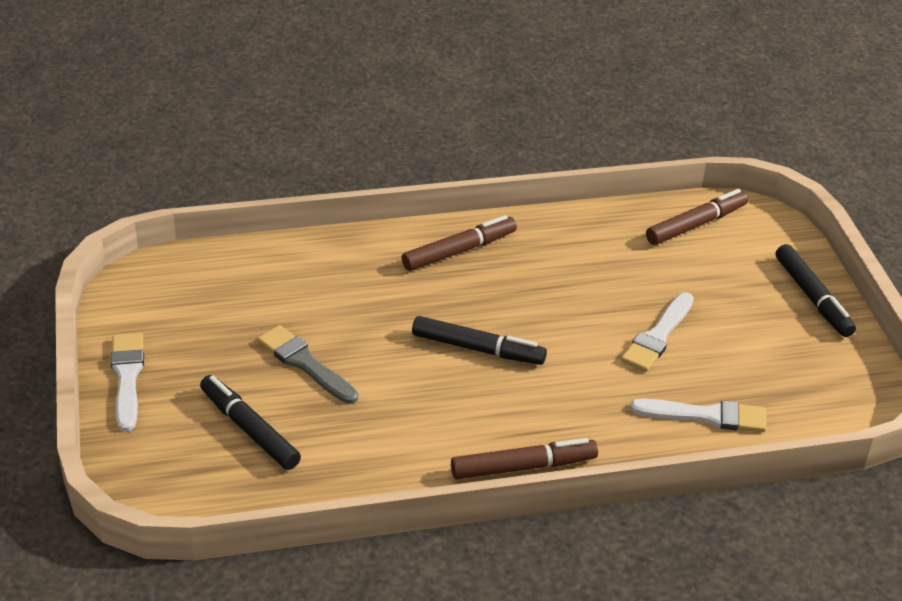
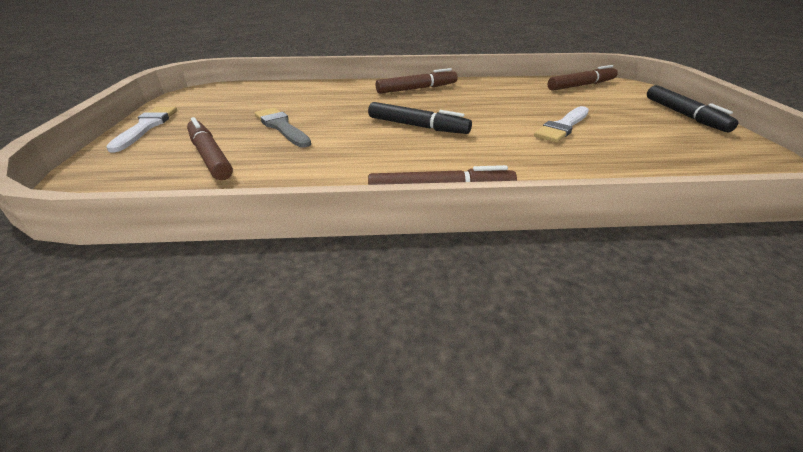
camera: 10 degrees right, 5 degrees down
(249, 429) = (210, 156): black marker -> brown marker
(706, 416) = (618, 170): white brush -> none

